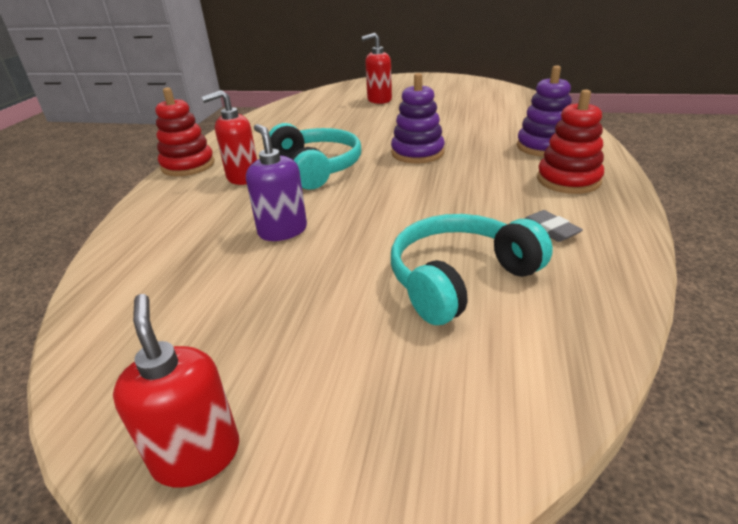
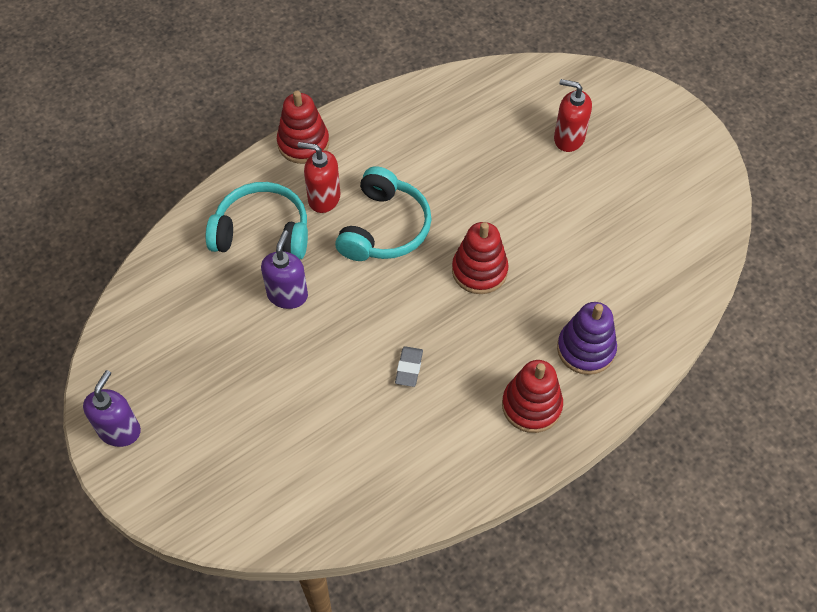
camera: 40 degrees right, 25 degrees up
(197, 455) = (120, 430): red soap dispenser -> purple soap dispenser
(417, 153) = (479, 271): purple stacking toy -> red stacking toy
(460, 279) = (331, 431): turquoise headphones -> turquoise headphones (262, 232)
(550, 230) = (438, 440): grey eraser -> grey eraser (409, 368)

